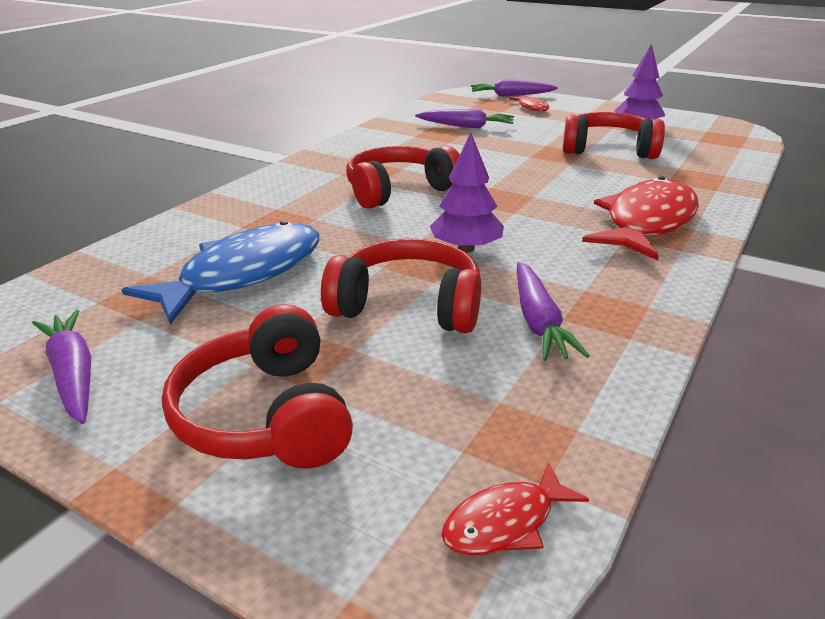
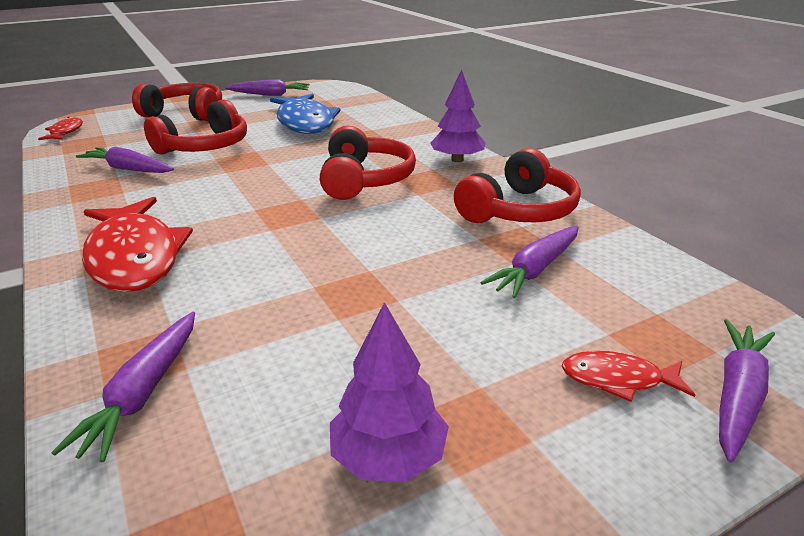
camera: 120 degrees right, 0 degrees up
(466, 249) = (233, 175): purple tree -> purple tree (457, 160)
(608, 150) = (319, 343): red headphones -> red headphones (519, 210)
(707, 168) = (143, 393): none -> purple carrot

